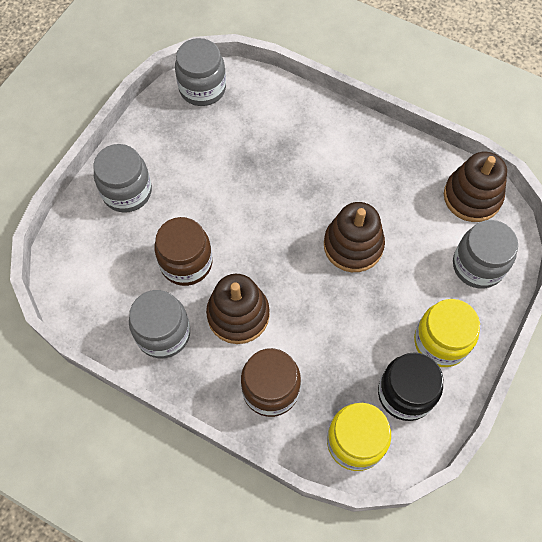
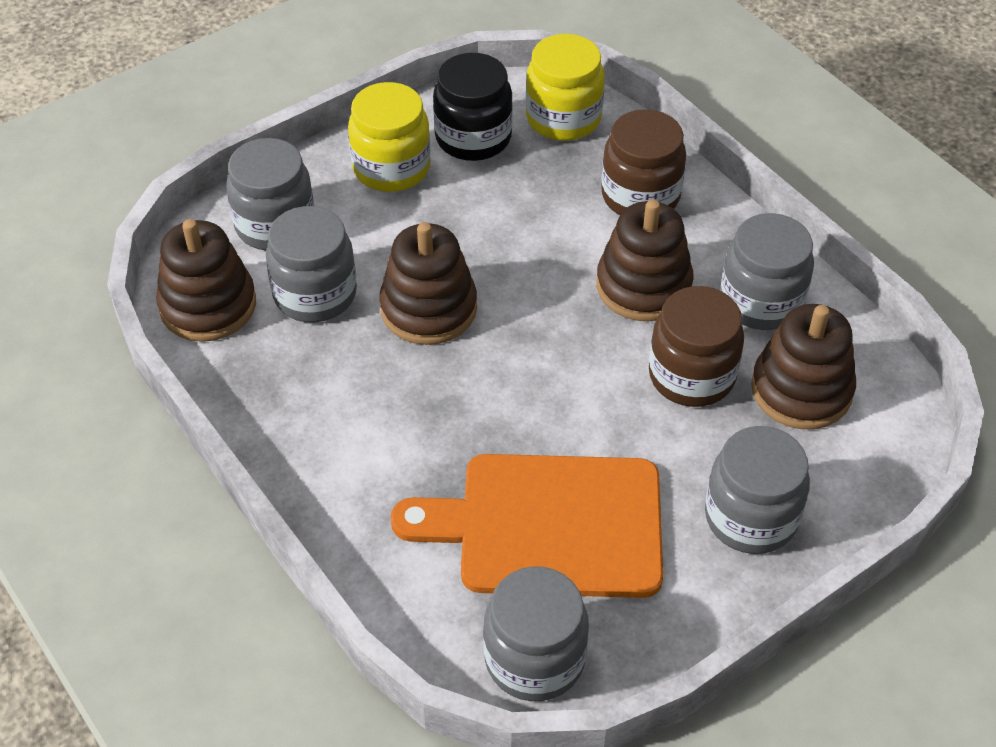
camera: 155 degrees left, 15 degrees down
(121, 279) = (801, 390): none -> brown stacking toy
(224, 148) = (549, 526): none -> orange cutting board
(421, 228) = (315, 294): none -> grey jar

